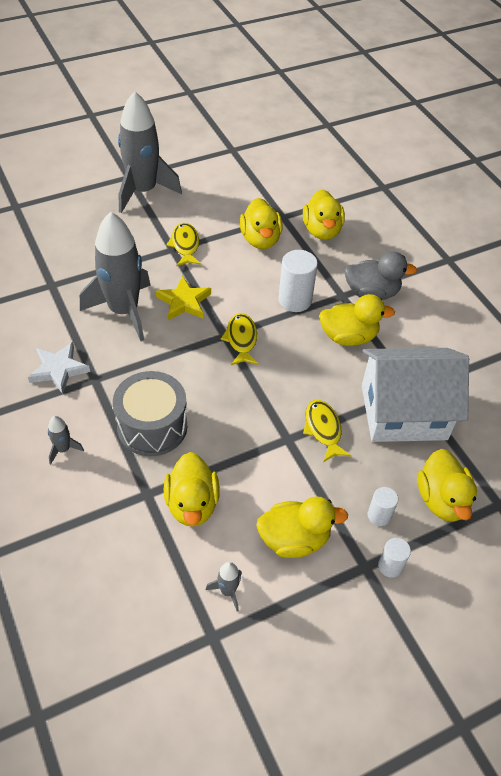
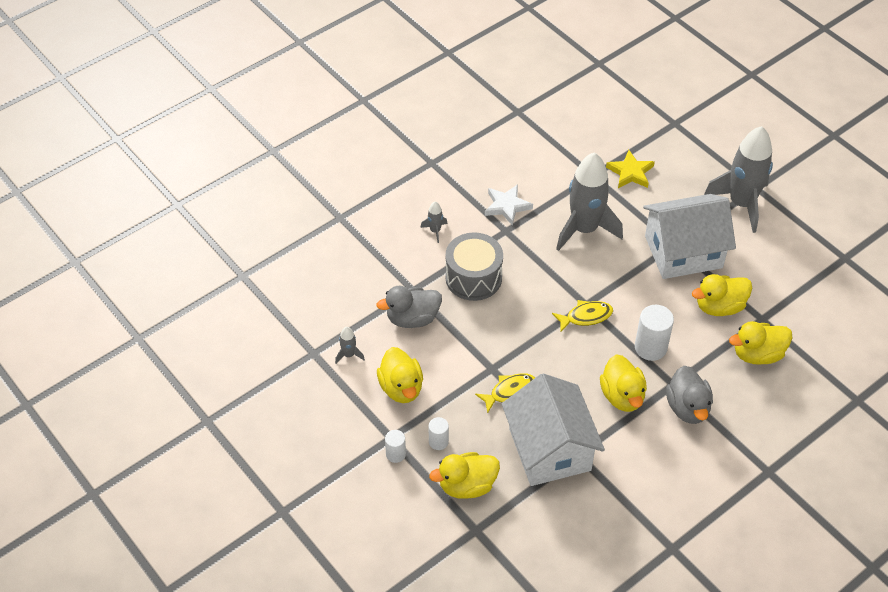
camera: 80 degrees right, 0 degrees up
(184, 301) = (613, 267): yellow star -> yellow star (630, 172)
(185, 245) = (683, 252): yellow fish -> white house
(192, 504) = (412, 318): yellow duck -> grey duck

